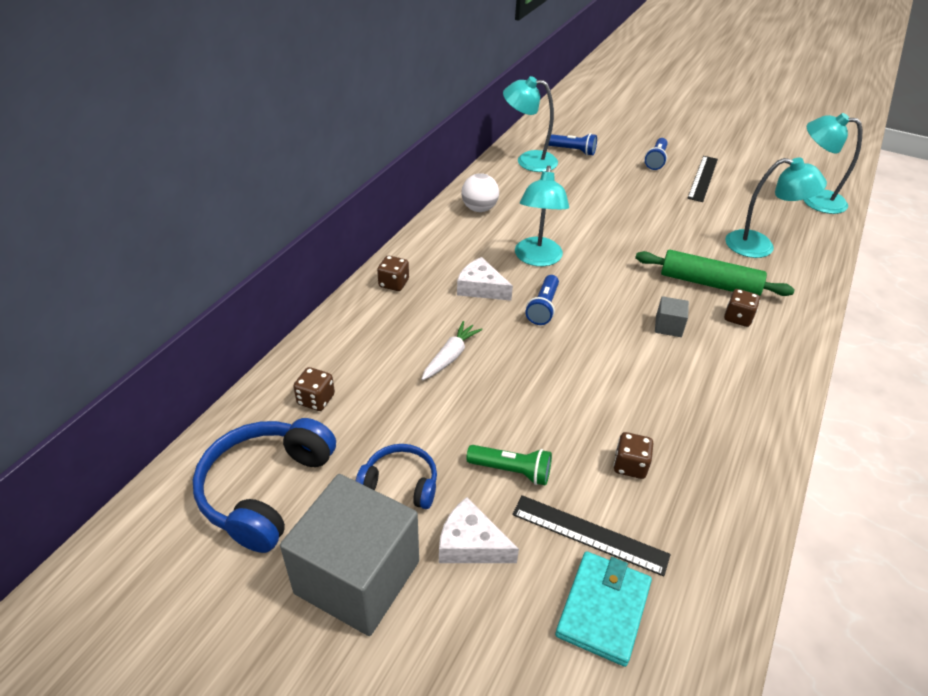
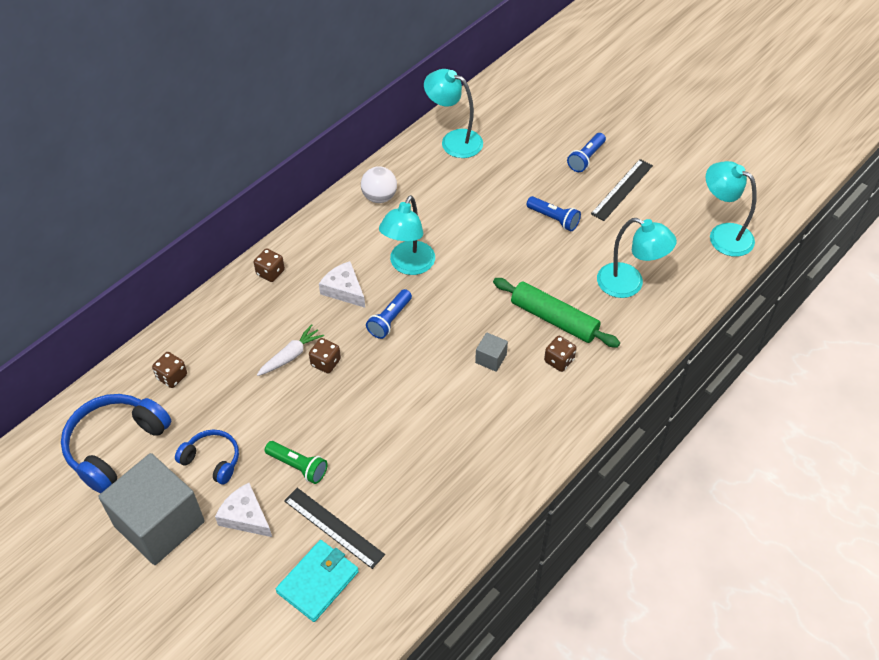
camera: 15 degrees right, 10 degrees up
(572, 151) = (505, 133): blue flashlight -> blue flashlight (554, 219)
(630, 465) = (391, 480): brown dice -> brown dice (325, 362)

